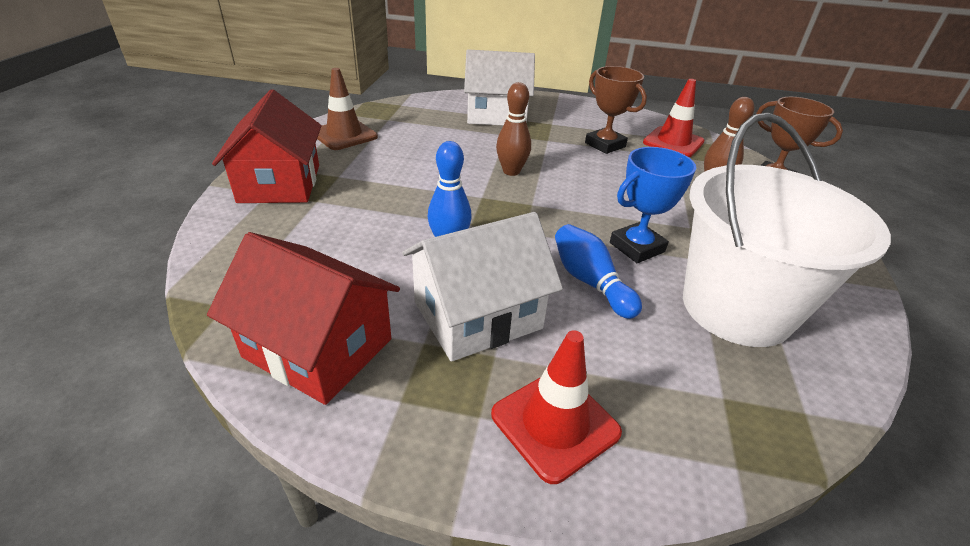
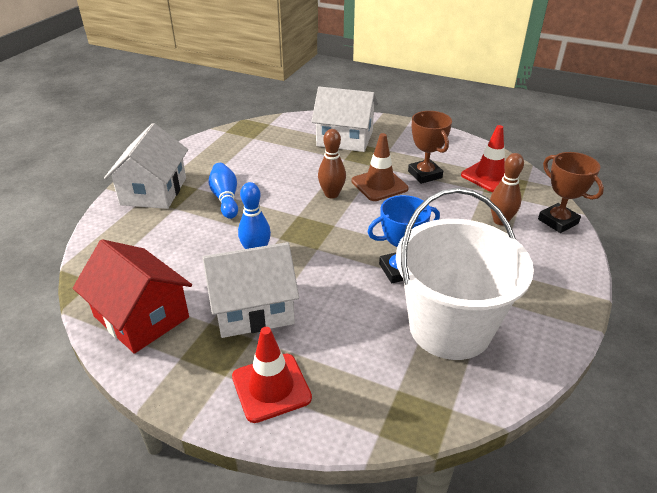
camera: 15 degrees right, 0 degrees up
(280, 183) = (153, 191): red house -> white house
(344, 135) = (214, 151): brown traffic cone -> brown traffic cone (379, 185)
(590, 282) = (346, 294): blue bowling pin -> blue bowling pin (225, 198)

